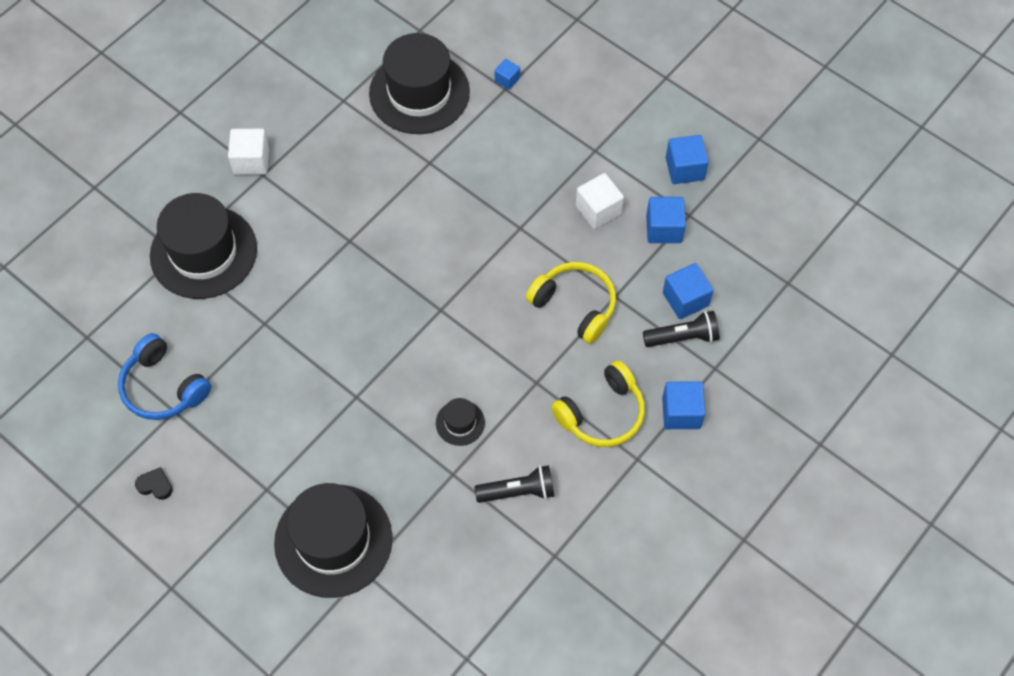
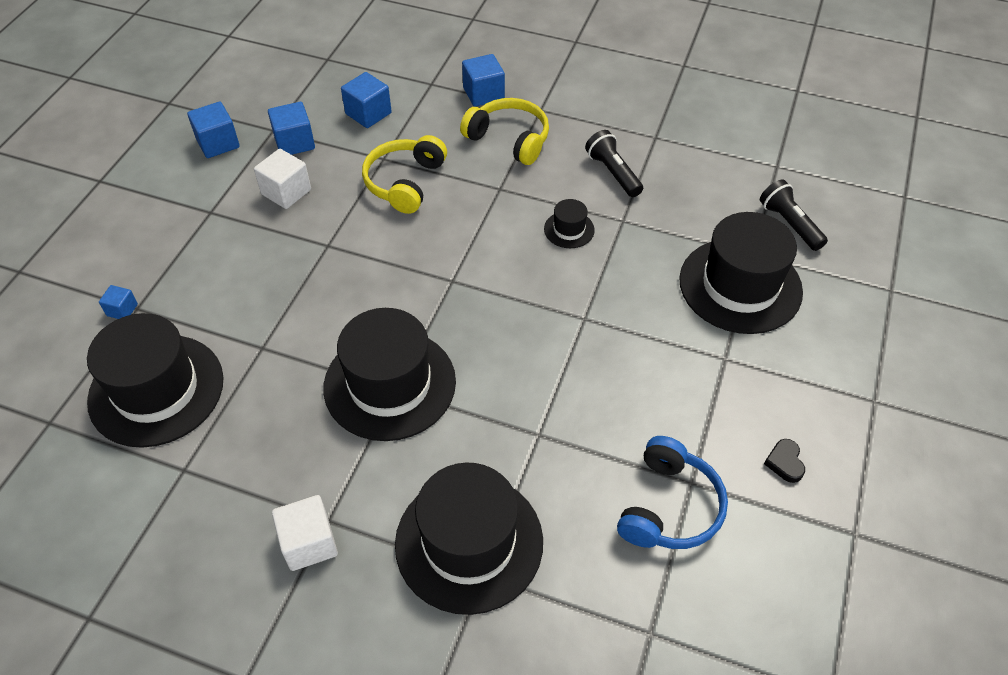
camera: 110 degrees left, 10 degrees down
(356, 238) = (390, 384): none -> black hat
(683, 337) = (408, 107): black flashlight -> black flashlight (789, 224)

